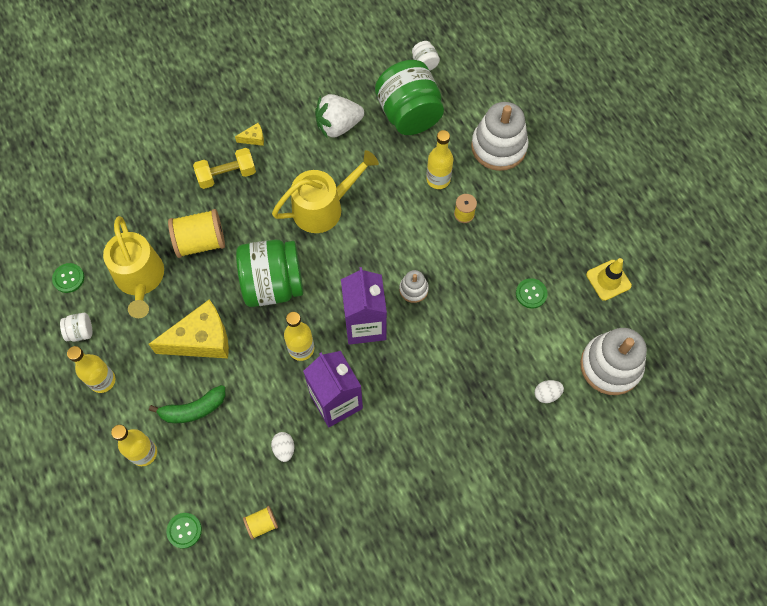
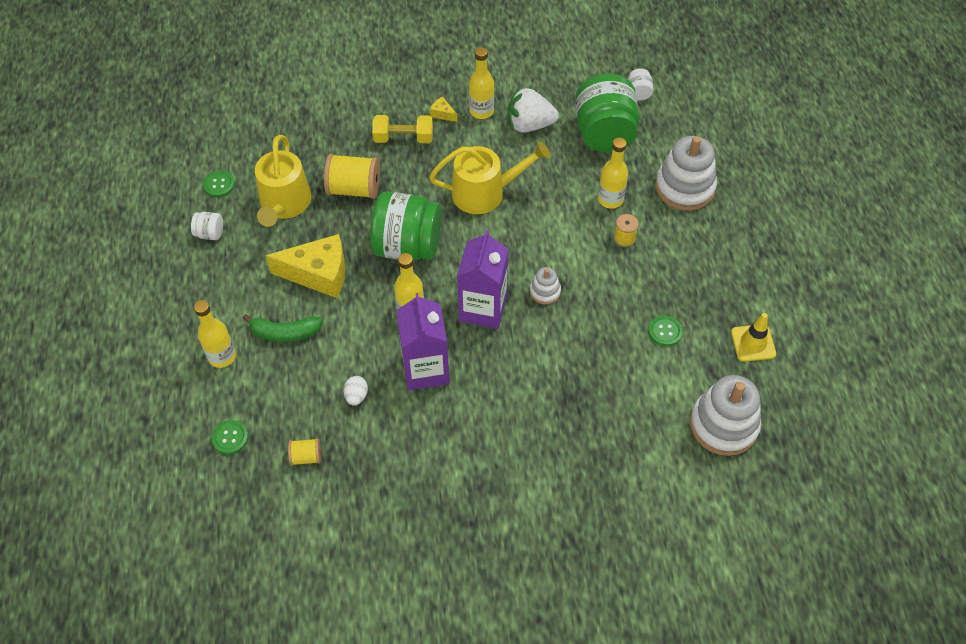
camera: 20 degrees right, 10 degrees down
(102, 380) = (211, 281): yellow bottle -> yellow bottle (481, 111)
(254, 138) = (442, 114): yellow cheese -> yellow cheese turned 150 degrees counterclockwise
(546, 394) = (644, 430): white egg -> none

